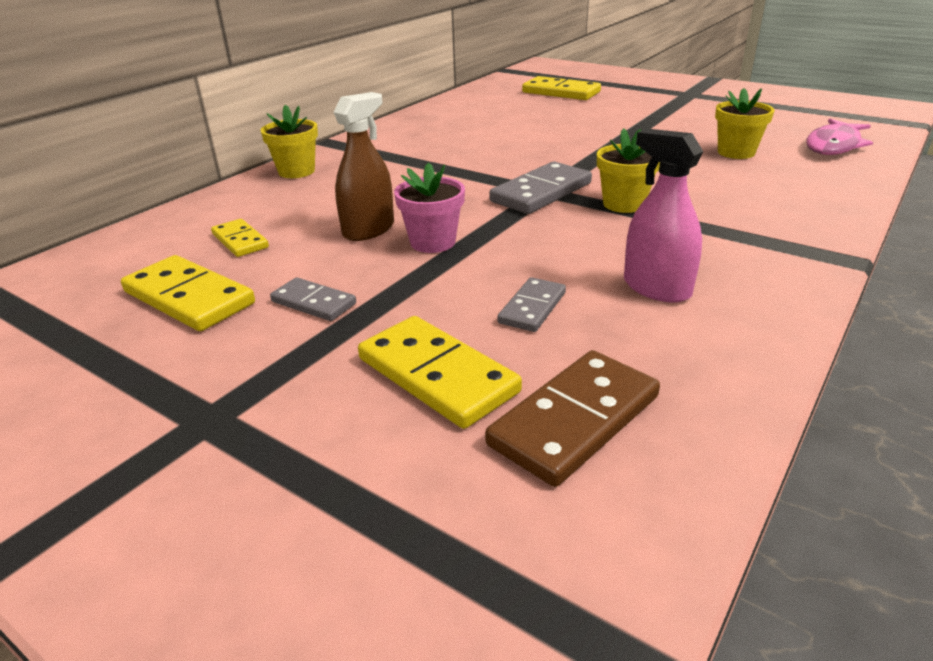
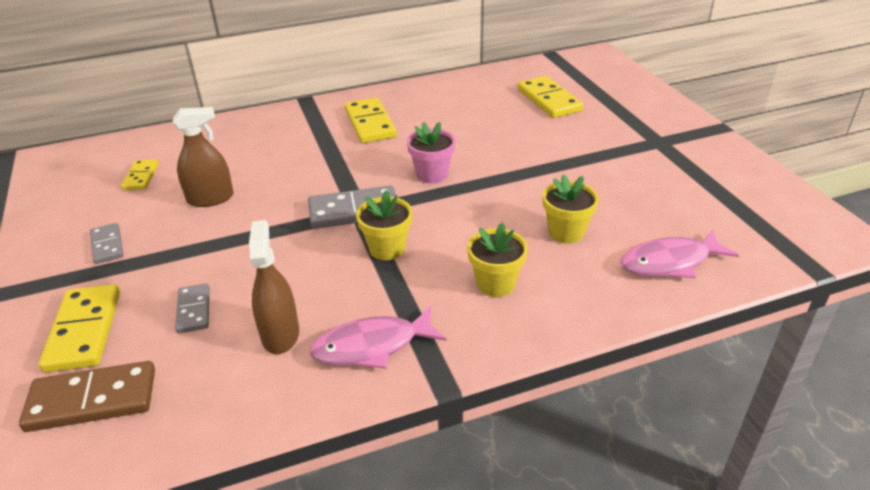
camera: 35 degrees right, 5 degrees up
(188, 298) = (65, 211): yellow domino -> yellow domino (370, 123)
(296, 171) = (248, 124): yellow flower pot -> yellow flower pot (496, 283)
(432, 242) = (226, 227): pink flower pot -> pink flower pot (432, 174)
(532, 308) = (194, 310): grey domino -> grey domino turned 75 degrees counterclockwise
(656, 288) = (280, 334): pink spray bottle -> brown spray bottle
(749, 262) = (372, 346): none -> pink fish

